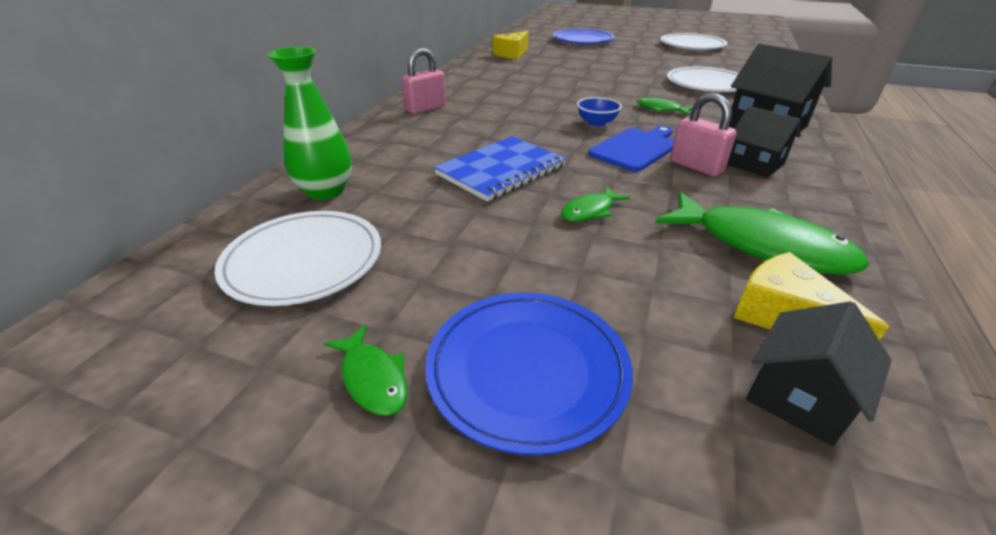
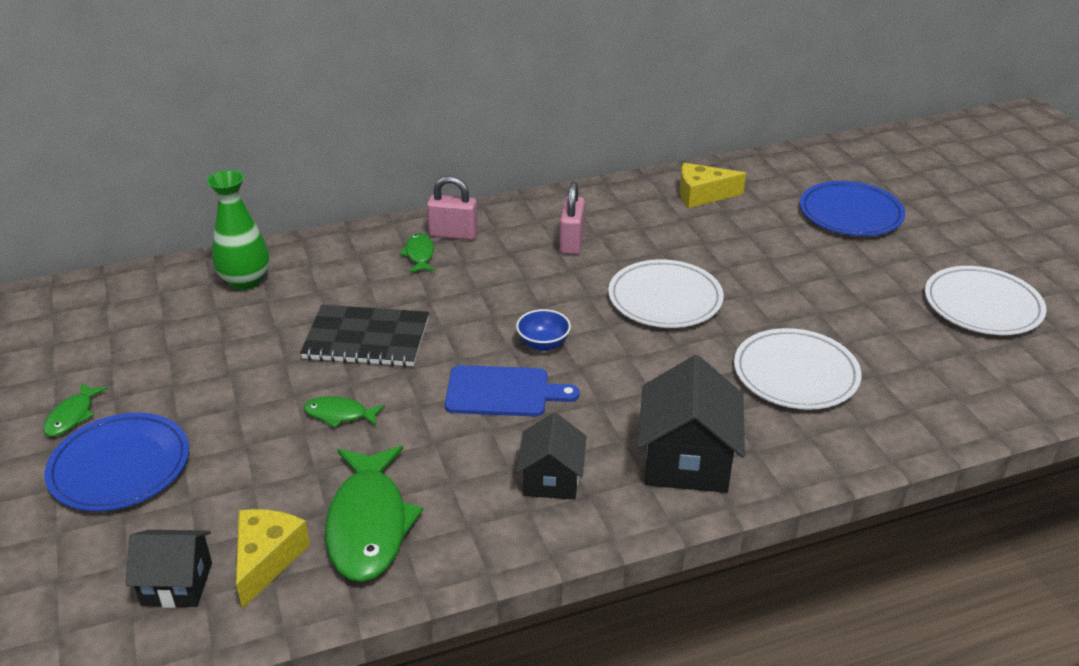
camera: 50 degrees right, 0 degrees up
(304, 261) = (153, 328): white plate -> white plate (665, 299)
(501, 170) = (366, 339): blue notebook -> black notebook
(660, 109) = (644, 369): green fish -> green fish (419, 254)
(696, 166) = (500, 443): pink padlock -> pink padlock (572, 242)

